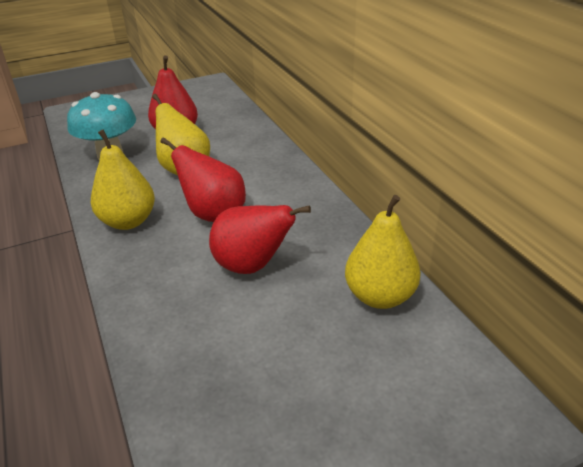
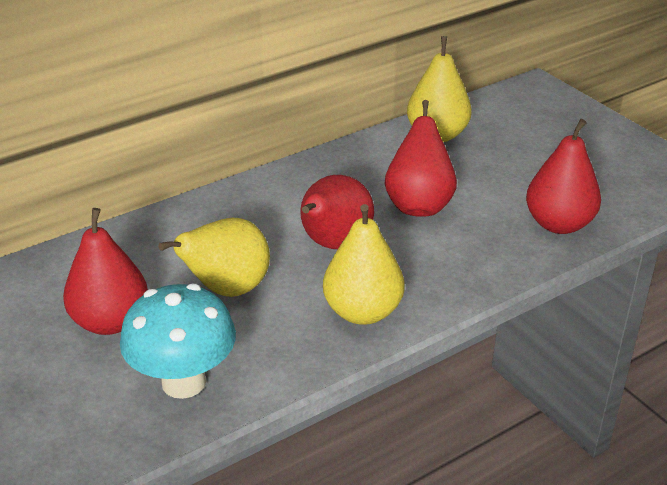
camera: 100 degrees left, 0 degrees up
(184, 364) = (559, 224): none -> red pear

